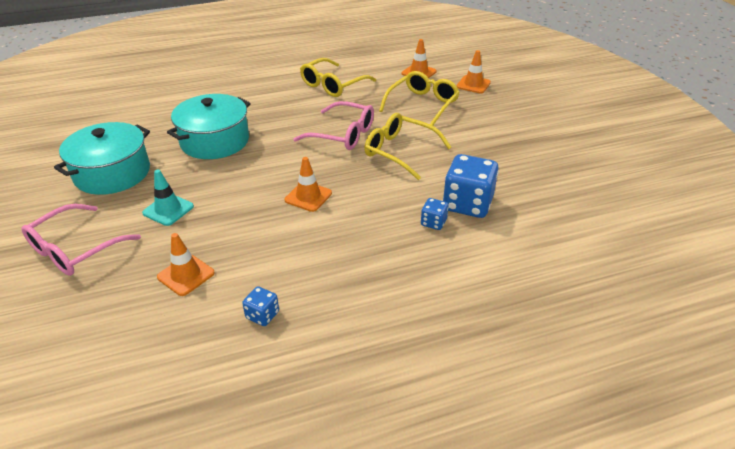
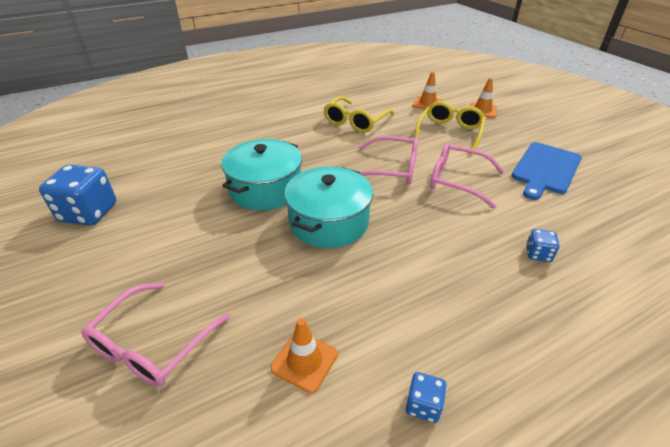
camera: 10 degrees left, 0 degrees up
(112, 173) = (166, 238): turquoise pot -> turquoise pot (329, 222)
(168, 210) = (247, 275): turquoise traffic cone -> none
(308, 196) = (394, 240): orange traffic cone -> none
(400, 151) = (457, 181): yellow glasses -> pink glasses
(467, 204) = (557, 229): blue dice -> blue dice (88, 213)
(497, 149) = (545, 169): none -> blue cutting board

